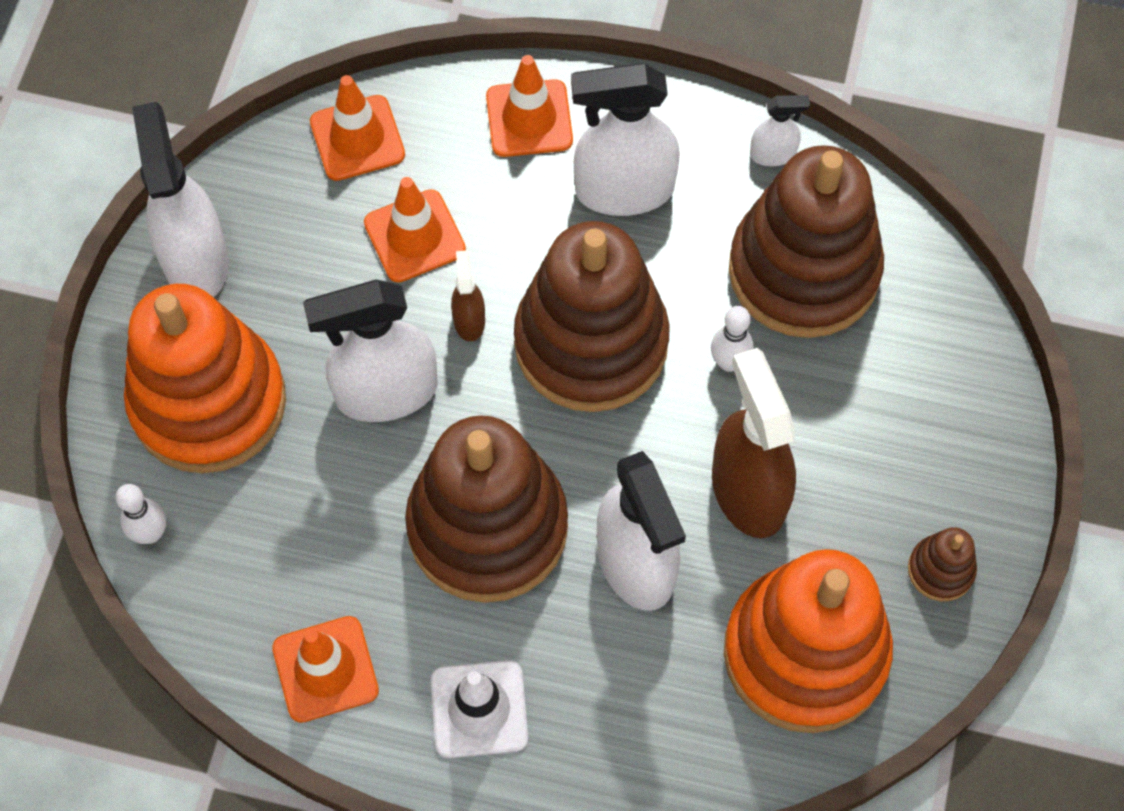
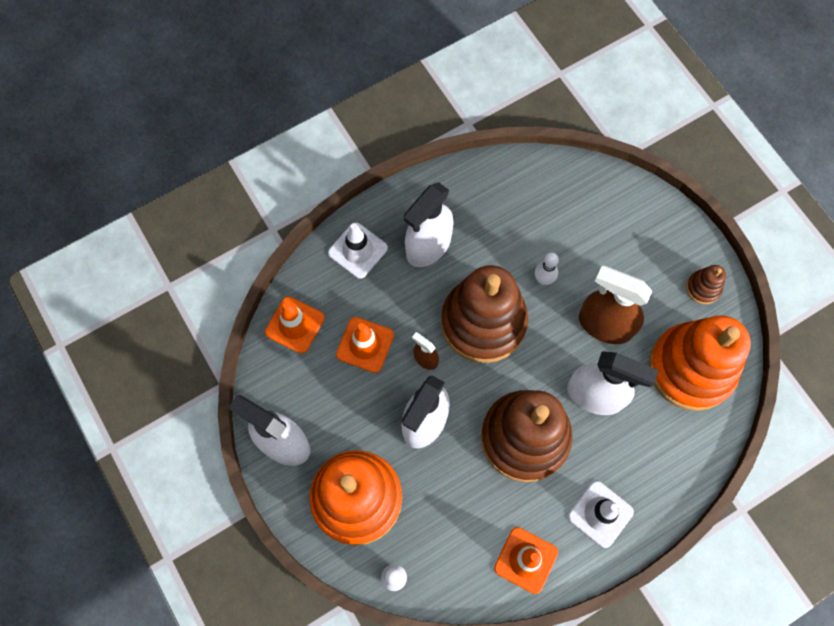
camera: 45 degrees left, 5 degrees up
(529, 119) = (358, 250): orange traffic cone -> white traffic cone
(773, 154) = (470, 177): white spray bottle -> none
(803, 271) = (532, 215): brown stacking toy -> none

